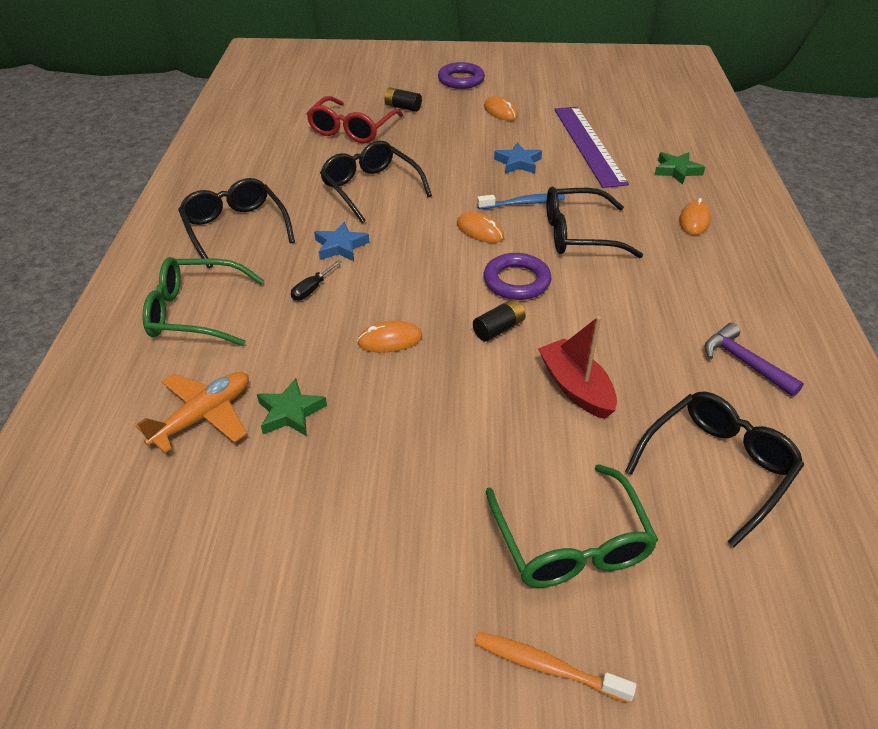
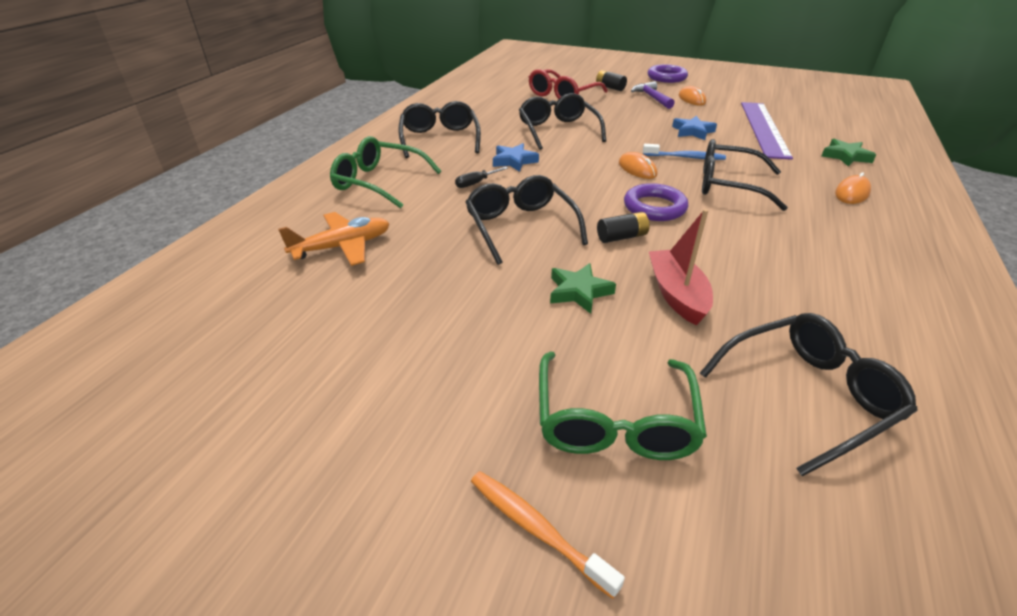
camera: 20 degrees right, 5 degrees down
(290, 412) = (410, 258): green star -> green star (579, 292)
(390, 340) = (520, 227): orange mouse -> black glasses
(744, 362) = (871, 311): purple hammer -> purple hammer (652, 98)

